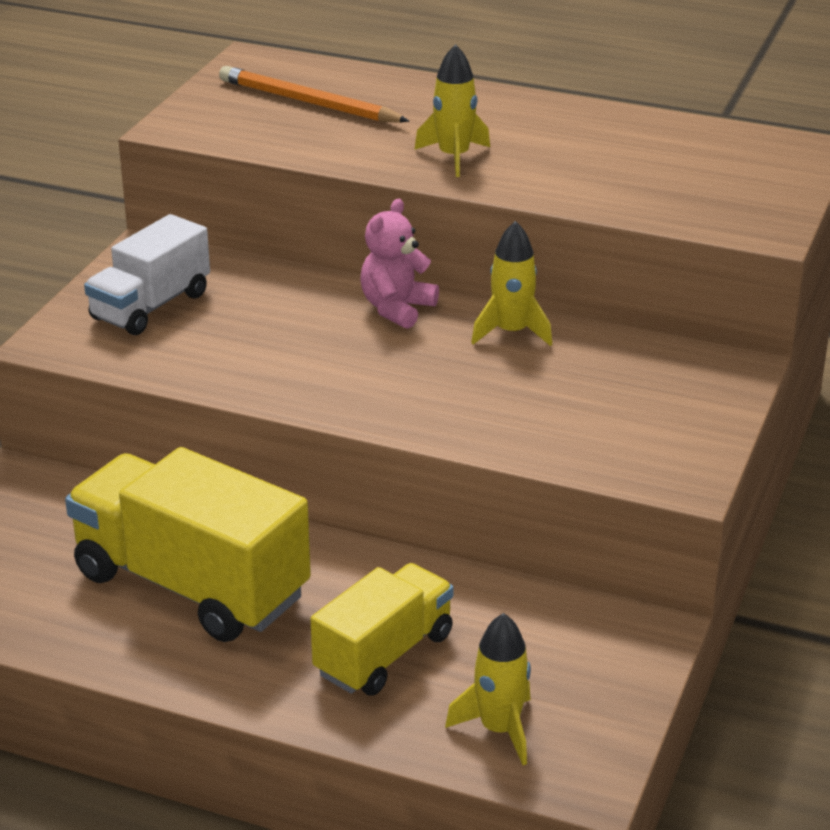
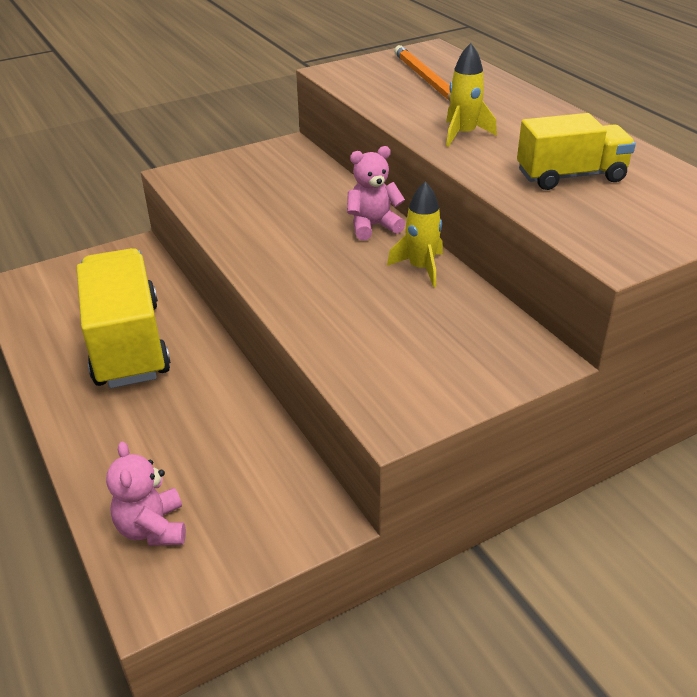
camera: 40 degrees right, 5 degrees up
(150, 306) = (248, 174): white truck -> none
(384, 654) = (160, 440): yellow truck -> yellow truck (571, 176)
(499, 729) = (153, 528): yellow rocket -> pink teddy bear

